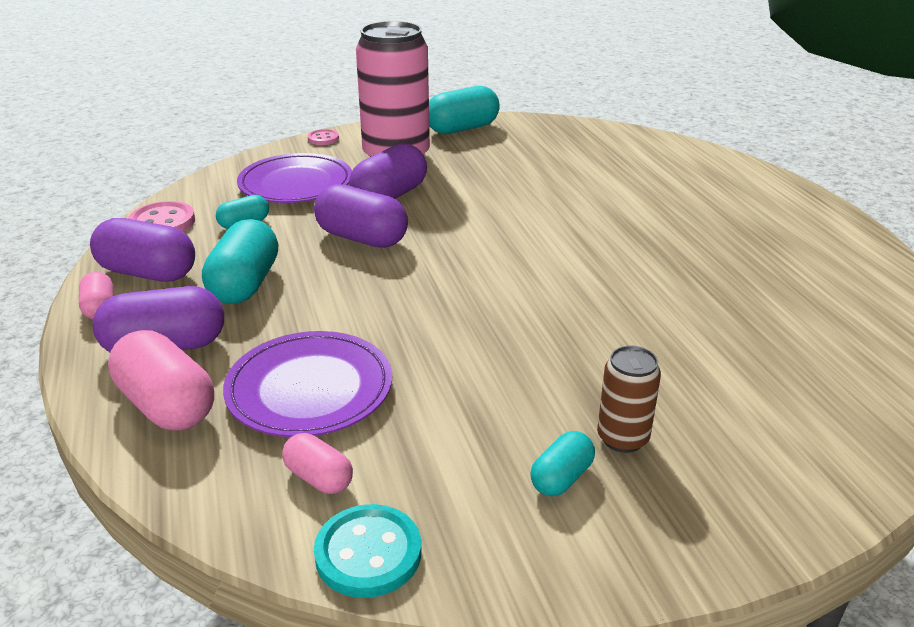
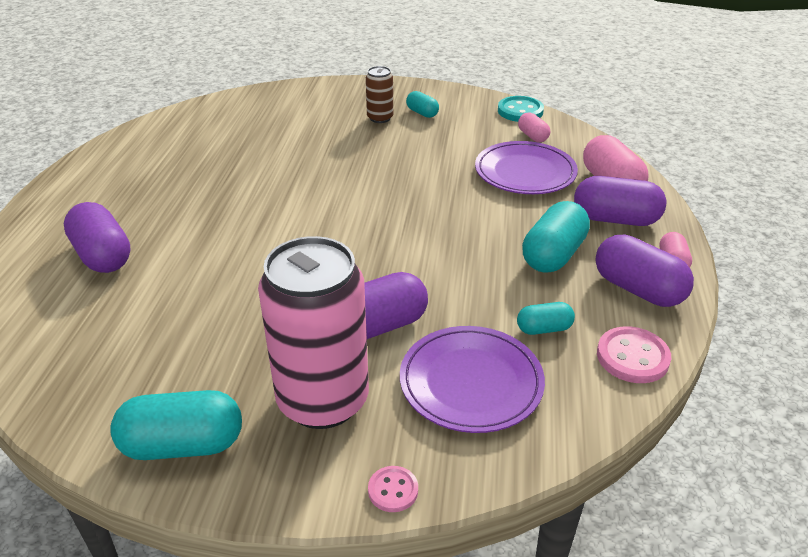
camera: 155 degrees left, 5 degrees up
(362, 238) = (437, 276): purple capsule -> purple capsule (102, 255)
(561, 478) = (422, 113): turquoise capsule -> turquoise capsule turned 75 degrees clockwise

